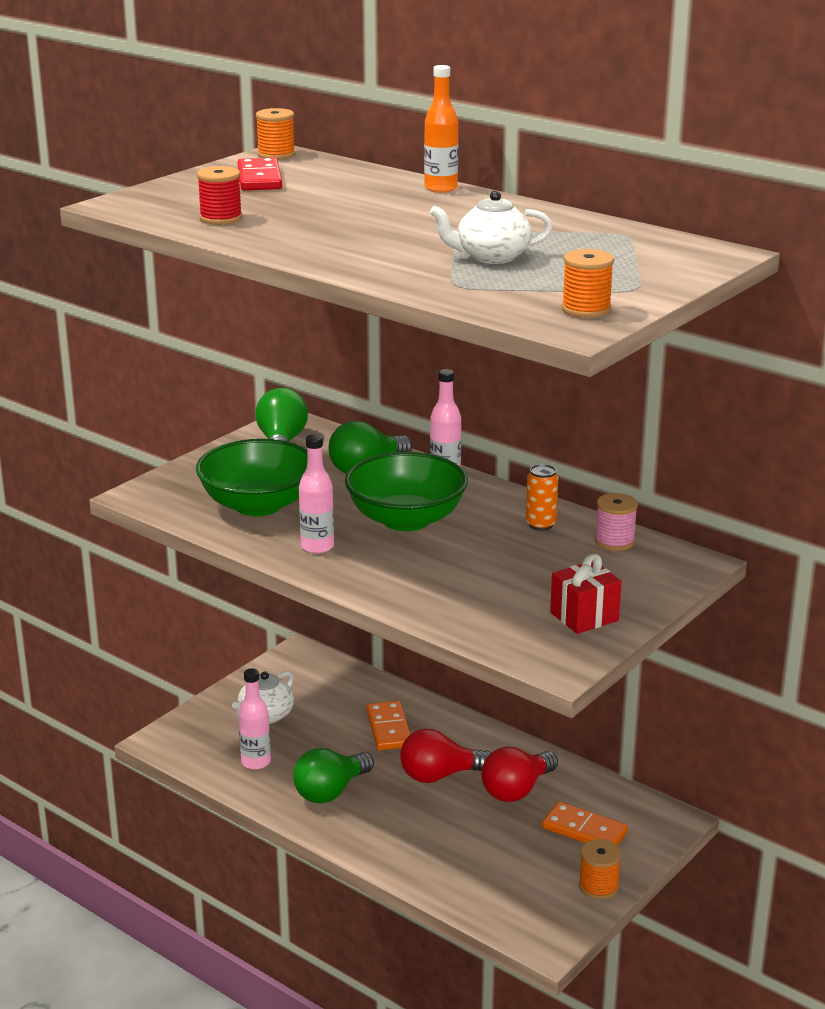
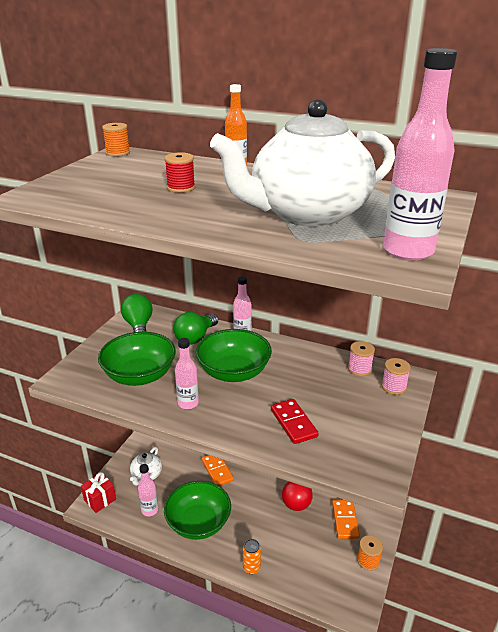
camera: 15 degrees left, 5 degrees up
(221, 218) = (102, 201): red spool -> red spool (181, 188)
(259, 179) = (115, 170): red domino -> red domino (293, 423)
(330, 791) = (198, 523): green light bulb -> green bowl
(439, 775) = (255, 498): red light bulb -> none
(491, 257) = (307, 214): white teapot -> white teapot, size x2.30
(540, 525) = (312, 363): orange can -> orange can (251, 567)
(584, 616) = (373, 432): red gift -> red gift (100, 499)
(584, 830) = (345, 520): orange domino -> orange domino turned 75 degrees clockwise
(586, 309) = (408, 251): orange spool -> pink bottle
(656, 570) = (393, 387): none -> pink spool

